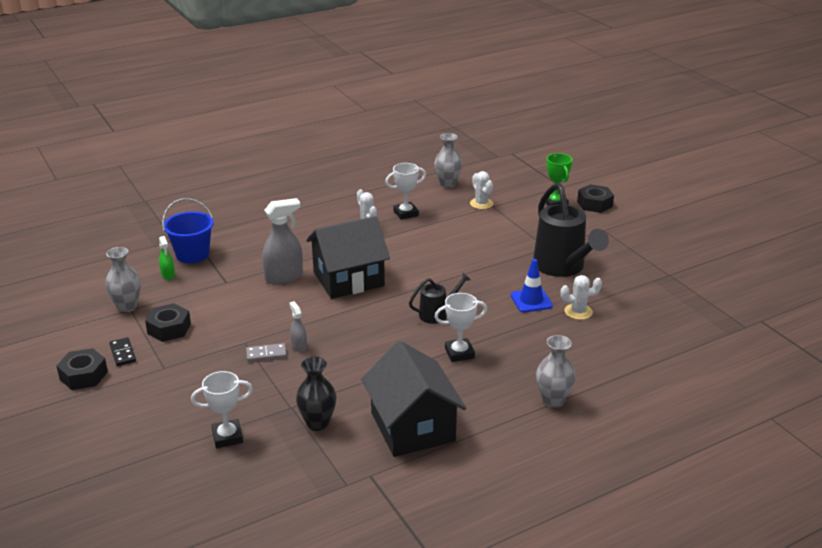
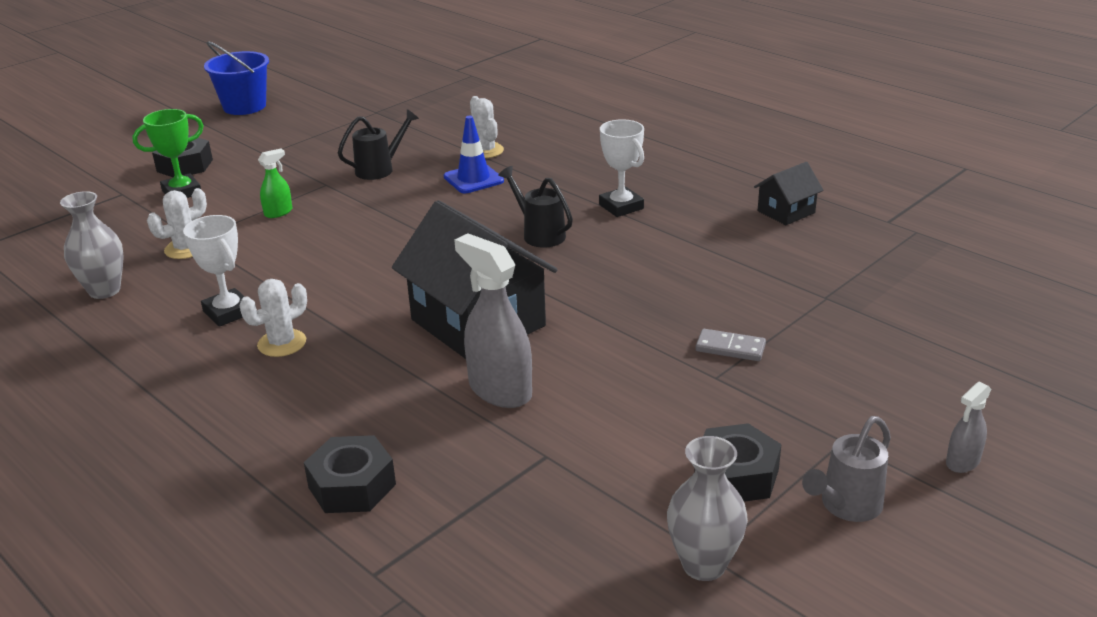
camera: 105 degrees left, 0 degrees up
(83, 375) = (943, 530): black nut -> black nut (352, 486)
(123, 353) = (846, 506): black domino -> grey watering can
(168, 275) = (557, 549): green spray bottle -> green spray bottle (278, 212)
(192, 254) = (457, 542): blue bucket -> blue bucket (244, 106)
(227, 437) = (928, 329): white trophy -> none
(266, 354) = (730, 348): grey domino -> grey domino turned 45 degrees counterclockwise
(299, 346) = (690, 324): grey spray bottle -> grey spray bottle (962, 462)
(317, 423) = (837, 271): black vase -> none
(412, 427) = (786, 212): black house -> black house, size x0.48
(553, 400) = (672, 147): grey vase -> none
(562, 267) = (379, 169): black watering can -> black watering can, size x0.51

